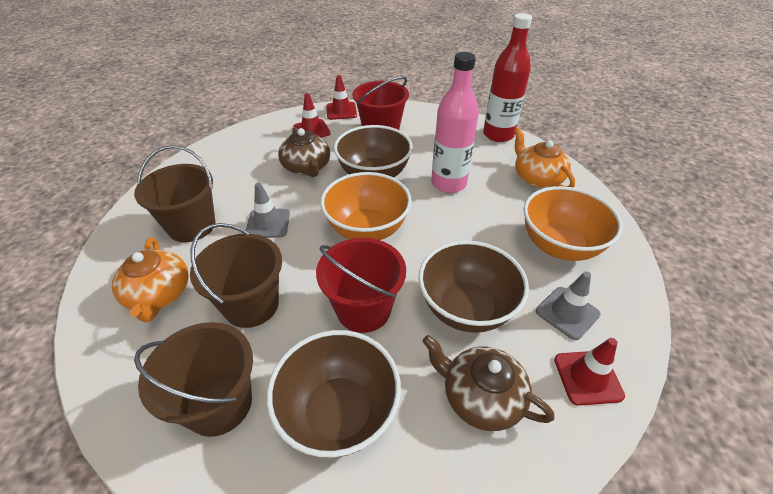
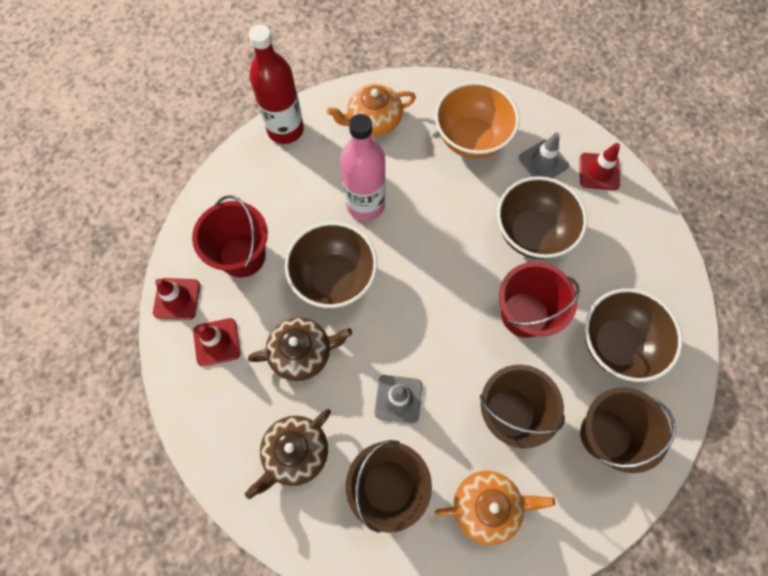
camera: 80 degrees left, 25 degrees up
(367, 229) = (424, 298): orange bowl -> none
(480, 397) = (610, 245): brown teapot -> brown teapot (295, 453)

